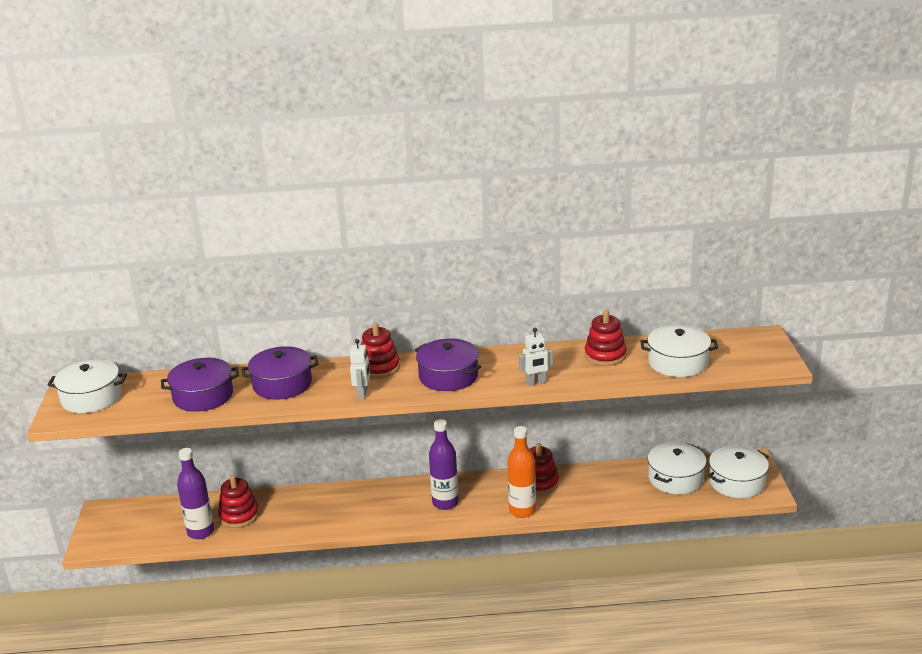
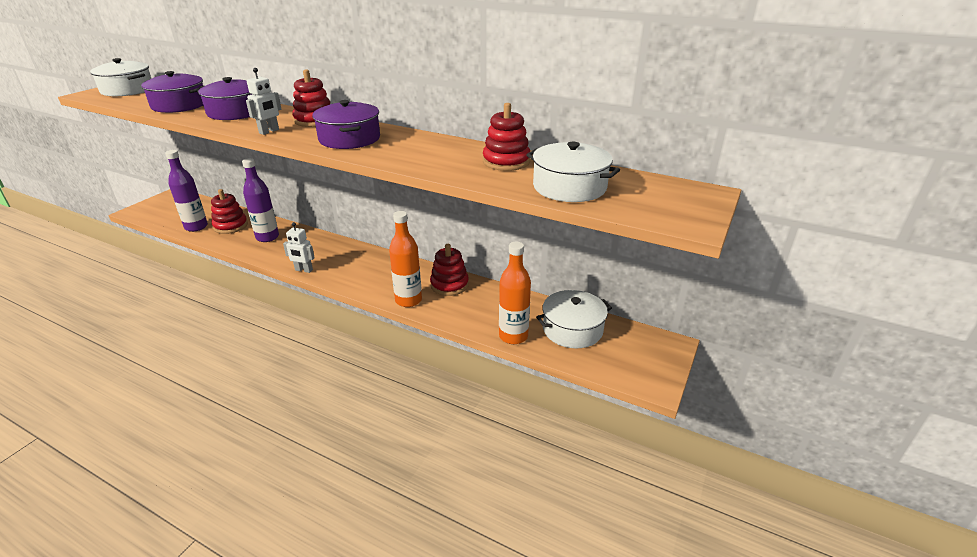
camera: 30 degrees right, 5 degrees up
(445, 503) = (362, 270): purple bottle -> purple bottle (267, 237)
(536, 383) = (407, 162): white robot -> white robot (303, 270)
(639, 502) = (513, 336): none -> orange bottle
(737, 482) = (631, 358): white pot -> none

